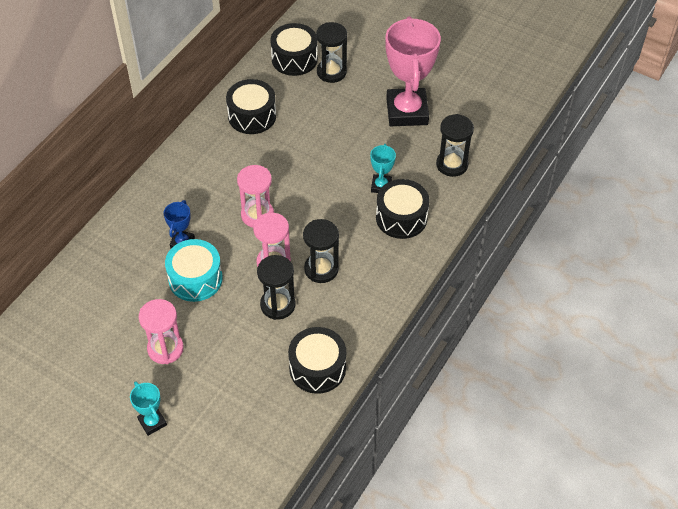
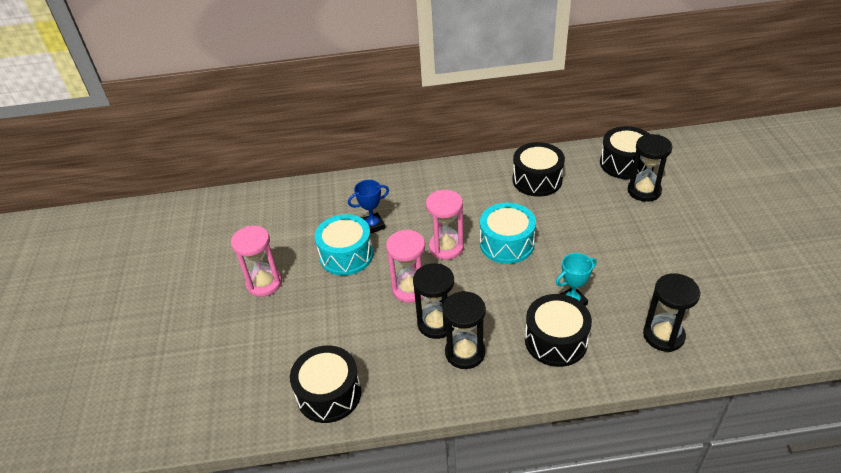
camera: 55 degrees right, 10 degrees down
(152, 422) = (188, 323): turquoise trophy -> none
(278, 305) = (370, 321): black hourglass -> black hourglass (465, 353)
(293, 180) = (506, 244): none -> turquoise drum
(407, 111) = (675, 263): pink trophy -> none

